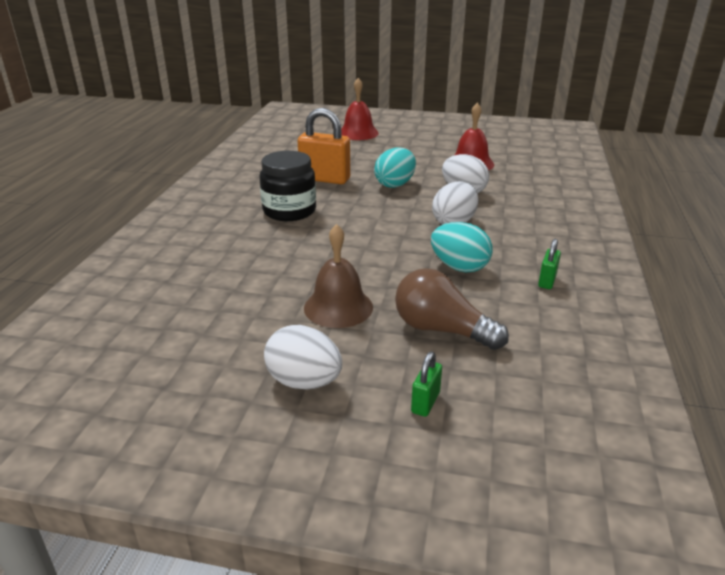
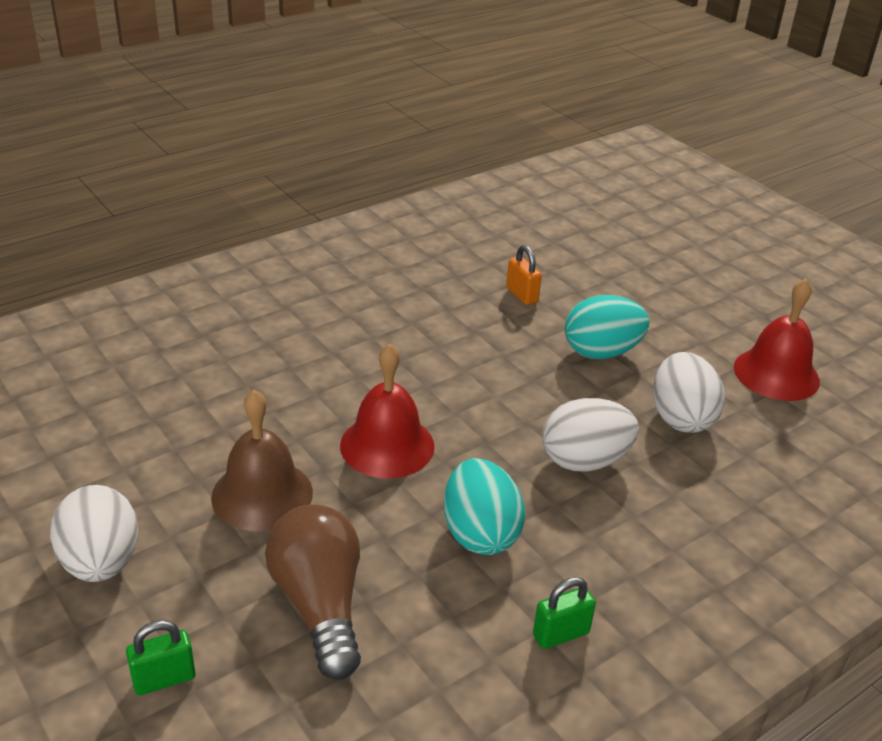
camera: 40 degrees right, 5 degrees up
(289, 211) = (407, 323): black jar -> none
(325, 179) = (522, 295): orange padlock -> orange padlock, size x0.49
(358, 133) = (685, 235): red bell -> red bell (387, 445)

